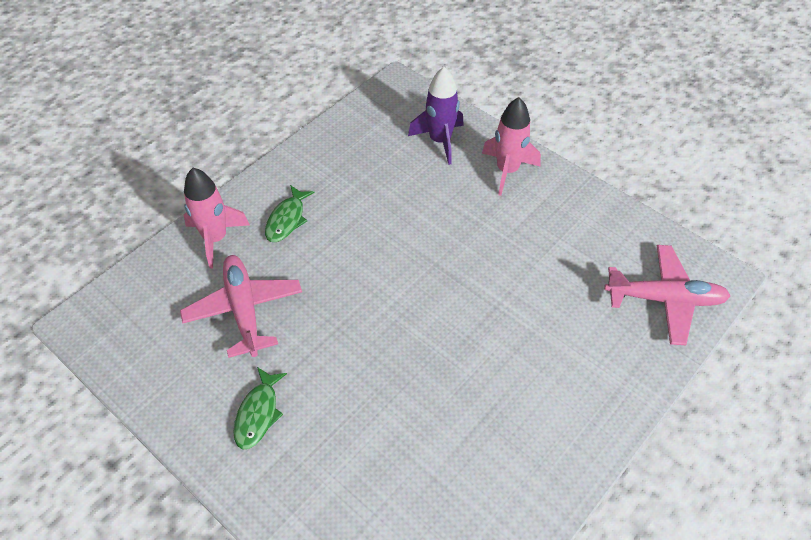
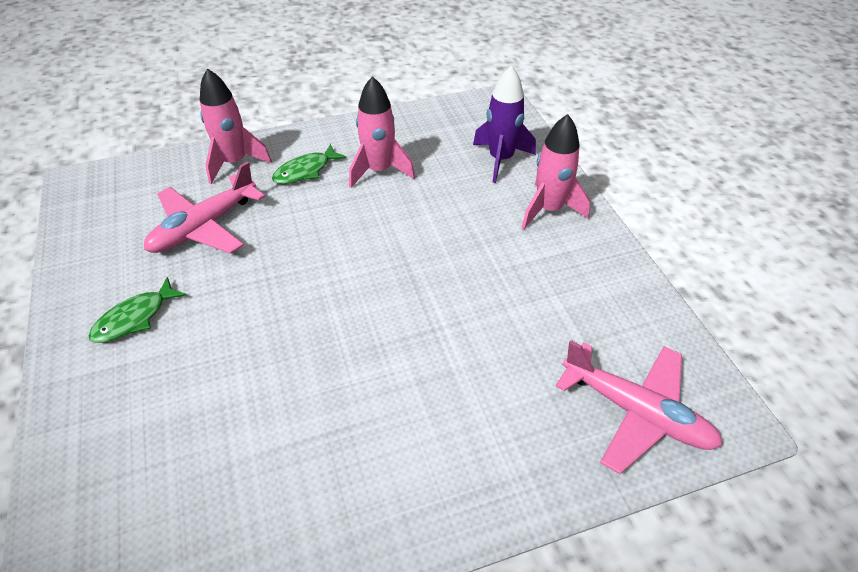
camera: 30 degrees right, 5 degrees down
(244, 310) = (204, 227): pink plane -> pink plane turned 150 degrees counterclockwise
(350, 192) = (379, 171): none -> pink rocket

